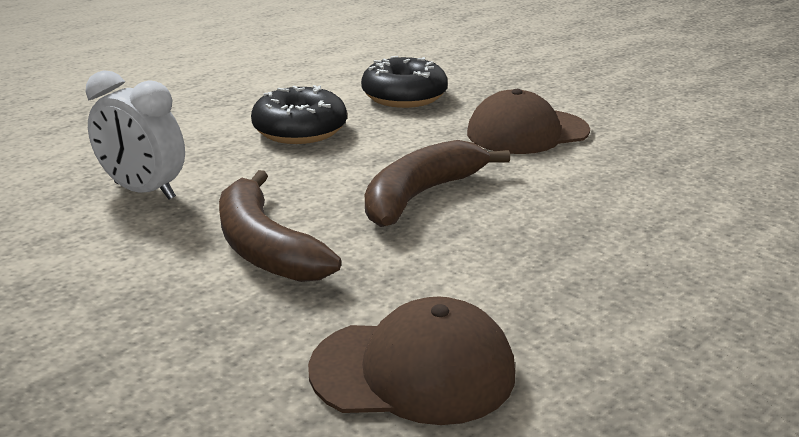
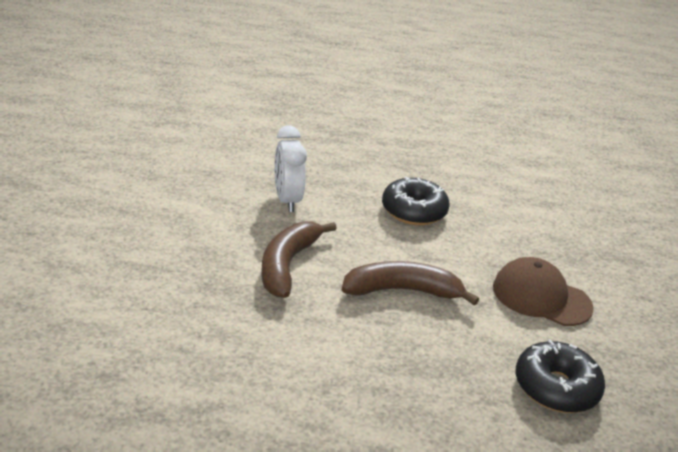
camera: 45 degrees right, 5 degrees up
(404, 97) = (513, 225): black donut -> black donut (556, 387)
(413, 370) = (246, 363): brown cap -> none

